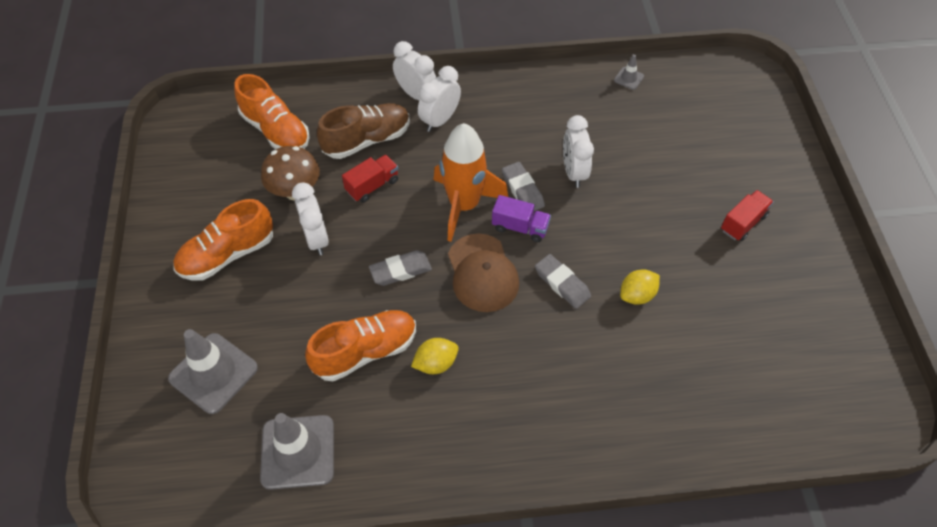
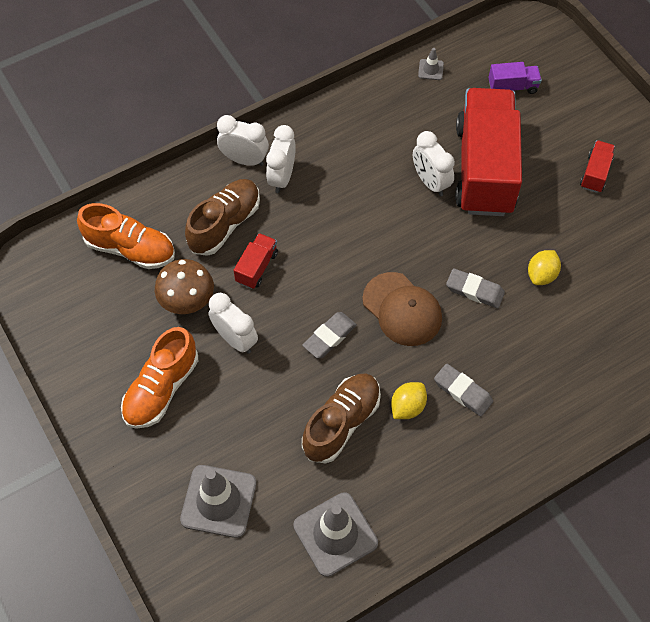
camera: 25 degrees left, 5 degrees up
(365, 351) = (341, 423): orange shoe -> brown shoe
(464, 205) = (351, 252): orange rocket -> none
(520, 227) = (411, 253): purple truck -> purple truck (512, 87)
(522, 190) = (395, 217): grey eraser -> grey eraser (463, 392)
(633, 179) = (484, 169): none -> red truck

